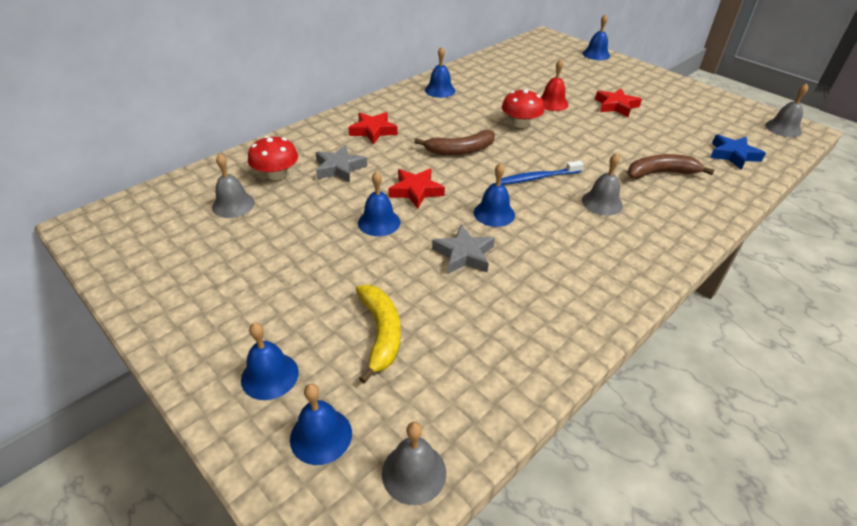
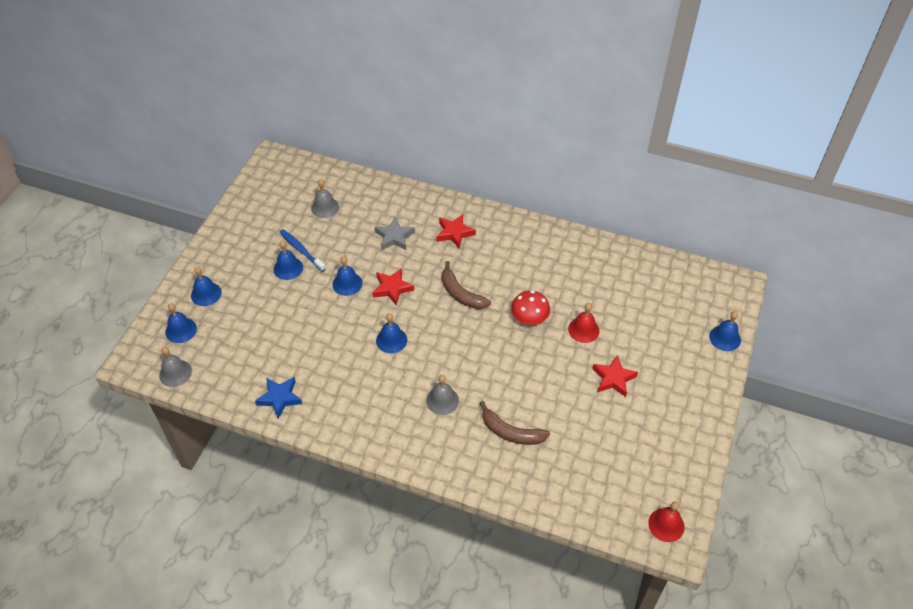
camera: 65 degrees right, 10 degrees up
(276, 174) = (367, 210): red mushroom -> none
(381, 333) = (253, 325): yellow banana -> none
(440, 90) = (549, 246): blue bell -> blue bell (288, 268)
(464, 254) = (338, 338): grey star -> none
(537, 178) = (452, 352): blue toothbrush -> blue toothbrush (301, 250)
(660, 173) = (511, 432): brown banana -> brown banana turned 150 degrees clockwise
(733, 155) = (579, 484): blue star -> blue star (280, 398)
(783, 128) = (666, 525): grey bell -> red bell

